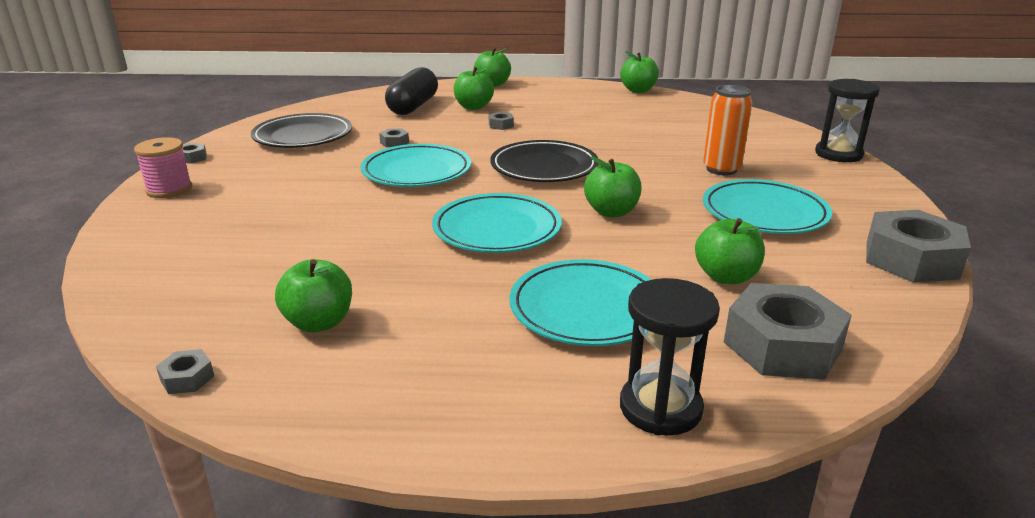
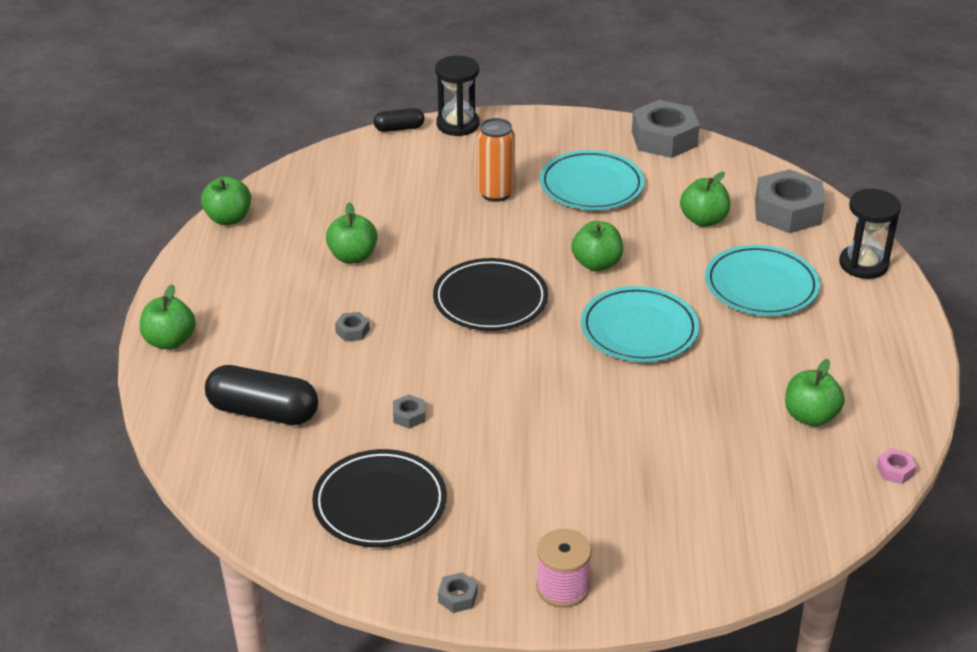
camera: 90 degrees left, 10 degrees up
(187, 378) = (895, 470): grey nut -> pink nut
(416, 171) = (503, 389): turquoise plate -> none
(473, 107) = (275, 356): green apple -> green apple (353, 257)
(810, 133) = (399, 128): none -> black capsule

